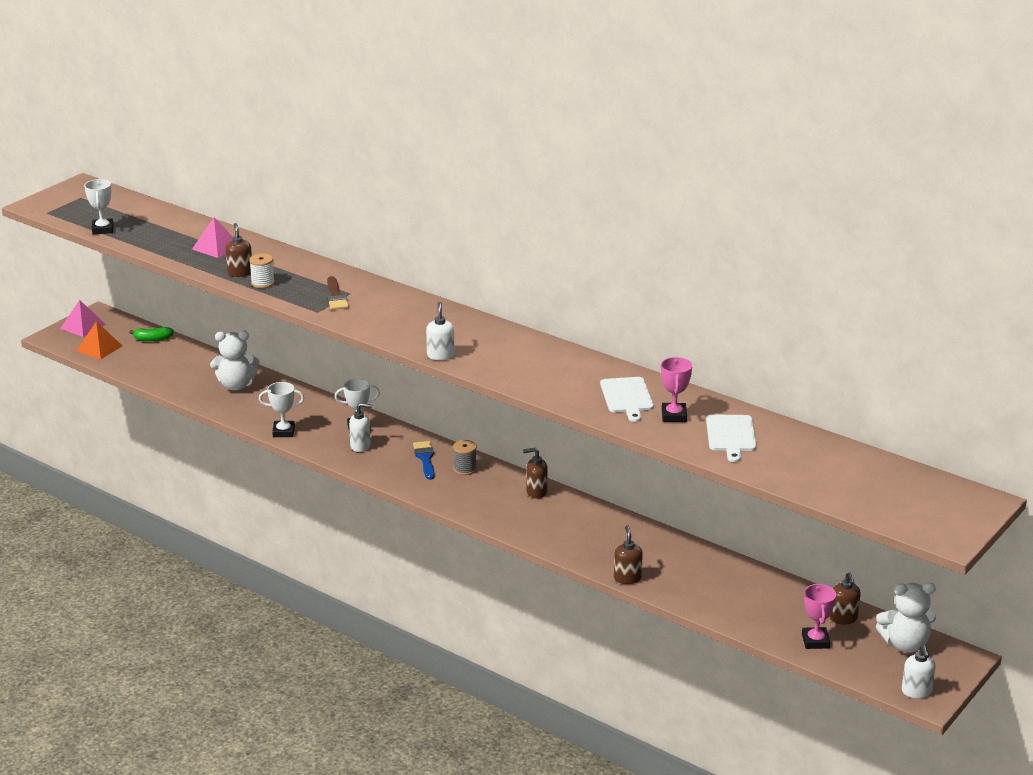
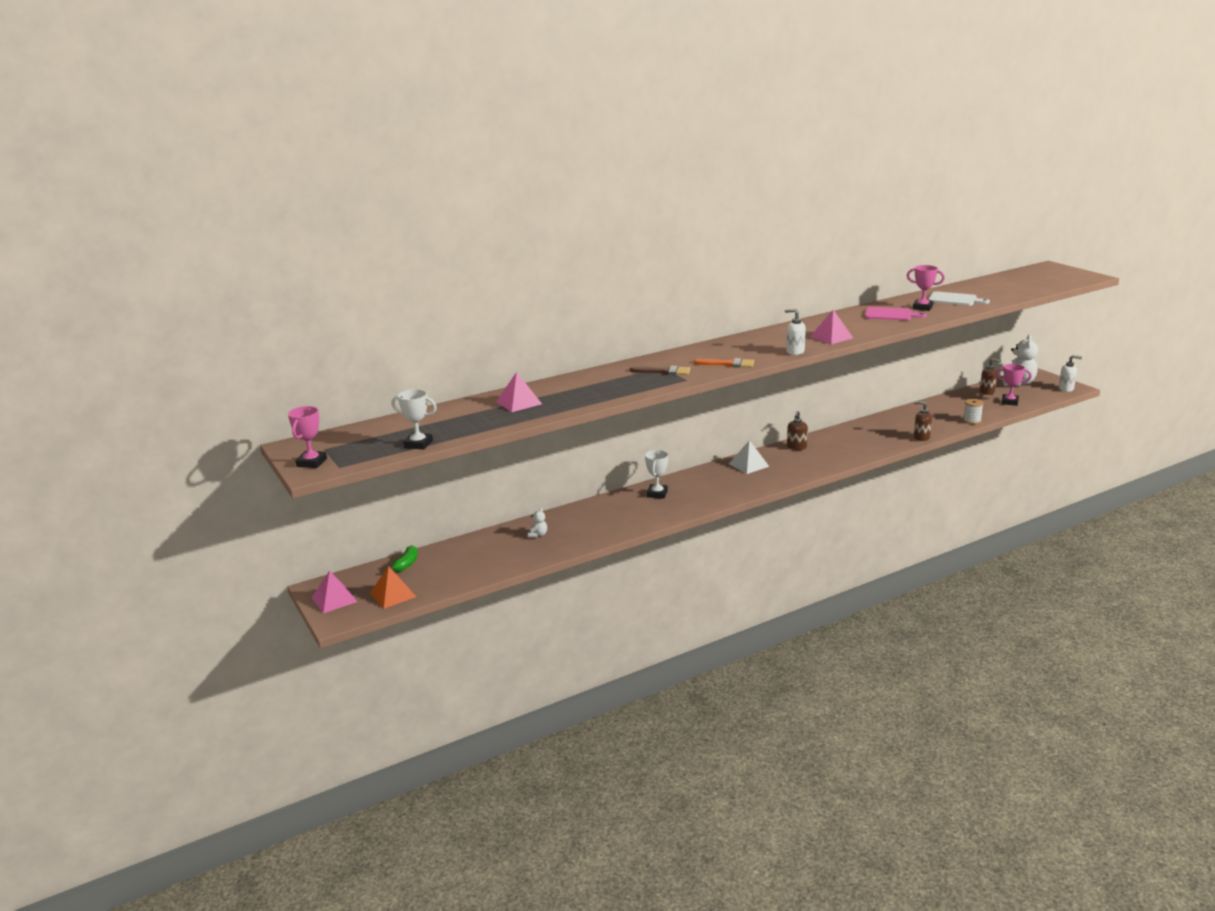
camera: 65 degrees left, 5 degrees down
(51, 200) = (311, 462): none -> pink trophy
(236, 385) = (538, 535): white teddy bear -> white teddy bear, size x0.46
(240, 273) = (583, 398): brown soap dispenser -> none
(262, 283) = (613, 392): white spool -> white spool (972, 420)
(283, 432) = (638, 524): white trophy -> none
(360, 446) = (686, 497): white soap dispenser -> none
(378, 325) = (728, 364): none -> orange brush
(425, 458) = (723, 476): blue brush -> none
(465, 469) = (748, 465): grey spool -> white pyramid
(508, 370) = (831, 337): none -> pink pyramid
(627, 397) = (890, 314): white cutting board -> pink cutting board

